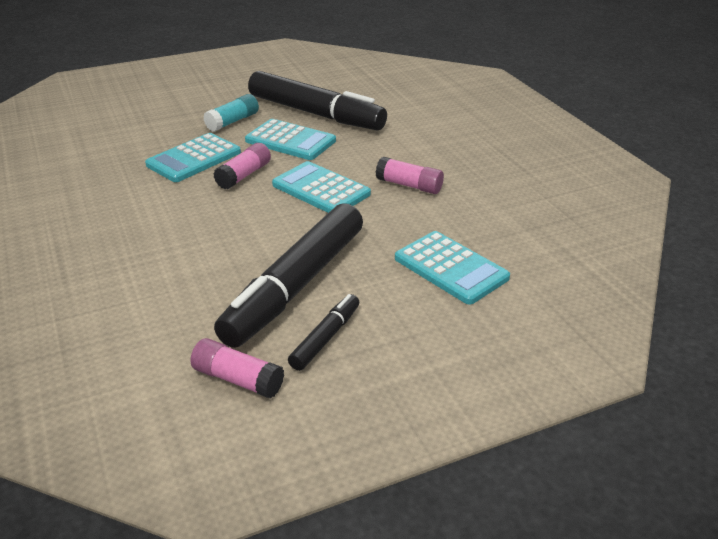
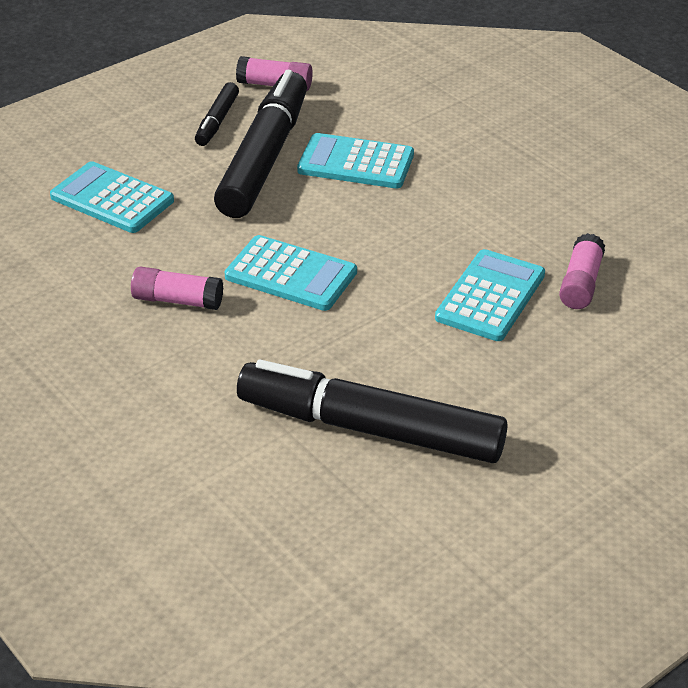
camera: 165 degrees right, 5 degrees up
(233, 121) = (493, 383): turquoise glue stick -> none
(244, 175) = (402, 280): pink glue stick -> pink glue stick (580, 283)
(290, 141) = (377, 355): turquoise calculator -> turquoise calculator (356, 163)

